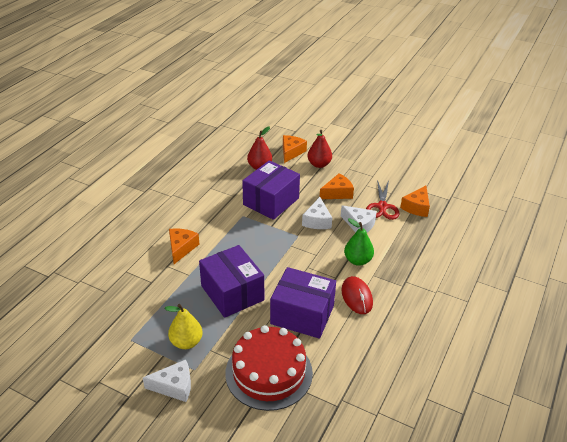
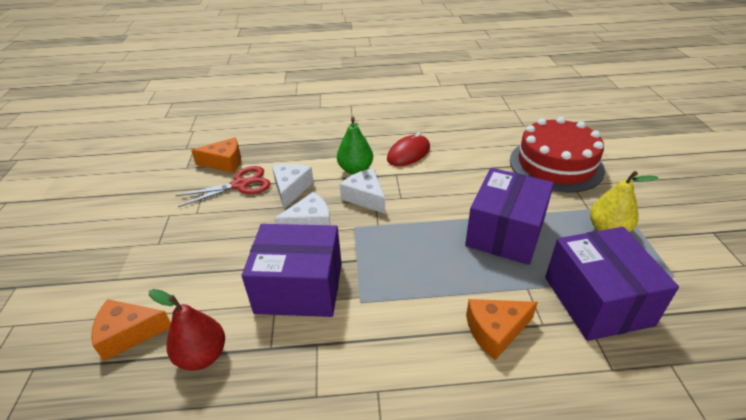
camera: 120 degrees left, 0 degrees up
(174, 386) = (655, 209): white cheese -> white cheese (365, 197)
(302, 315) = (470, 174): purple box -> purple box (597, 300)
(319, 164) = (159, 279): red pear -> none
(337, 193) = (232, 230): orange cheese -> none

